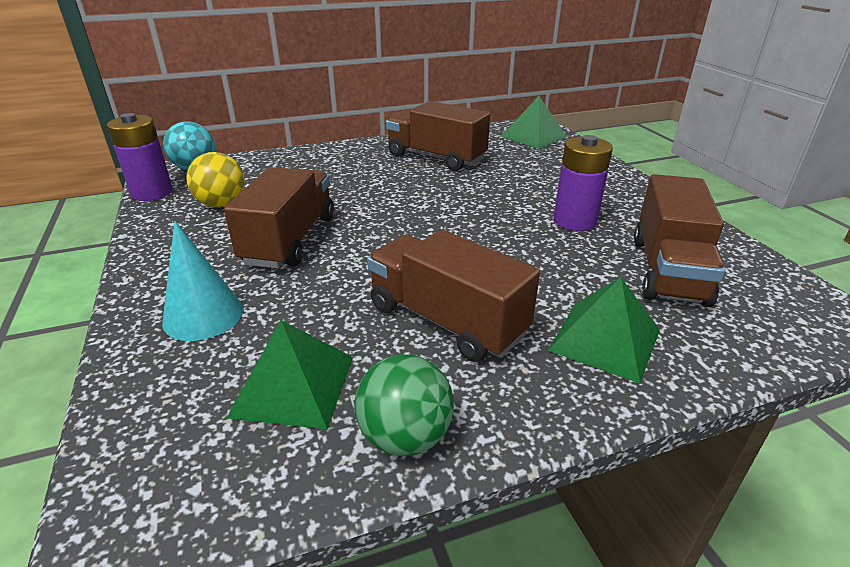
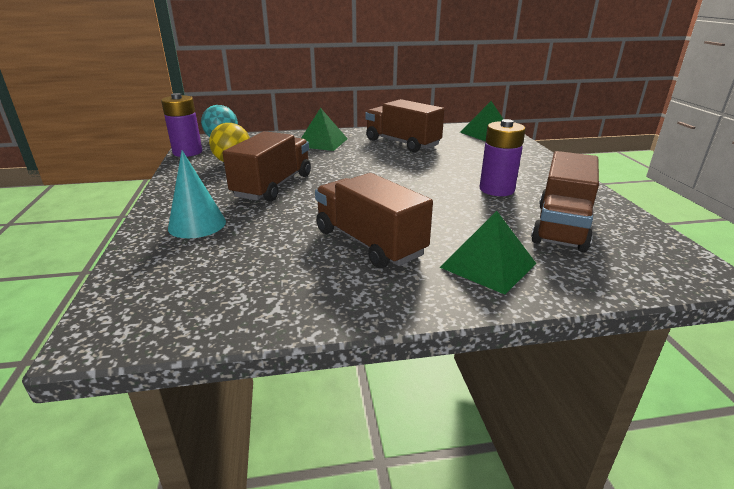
camera: 10 degrees right, 5 degrees down
(293, 385) = (244, 269): green pyramid -> green pyramid (322, 142)
(405, 436) = (311, 306): green ball -> none

